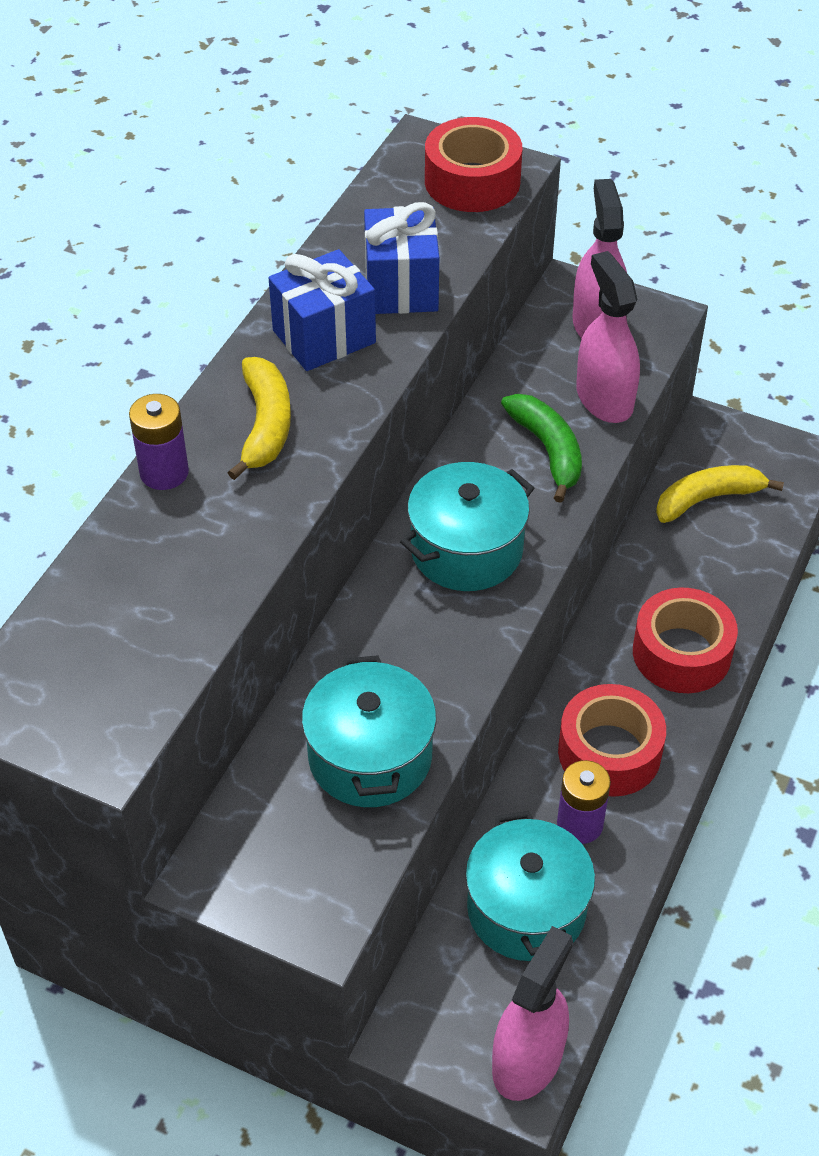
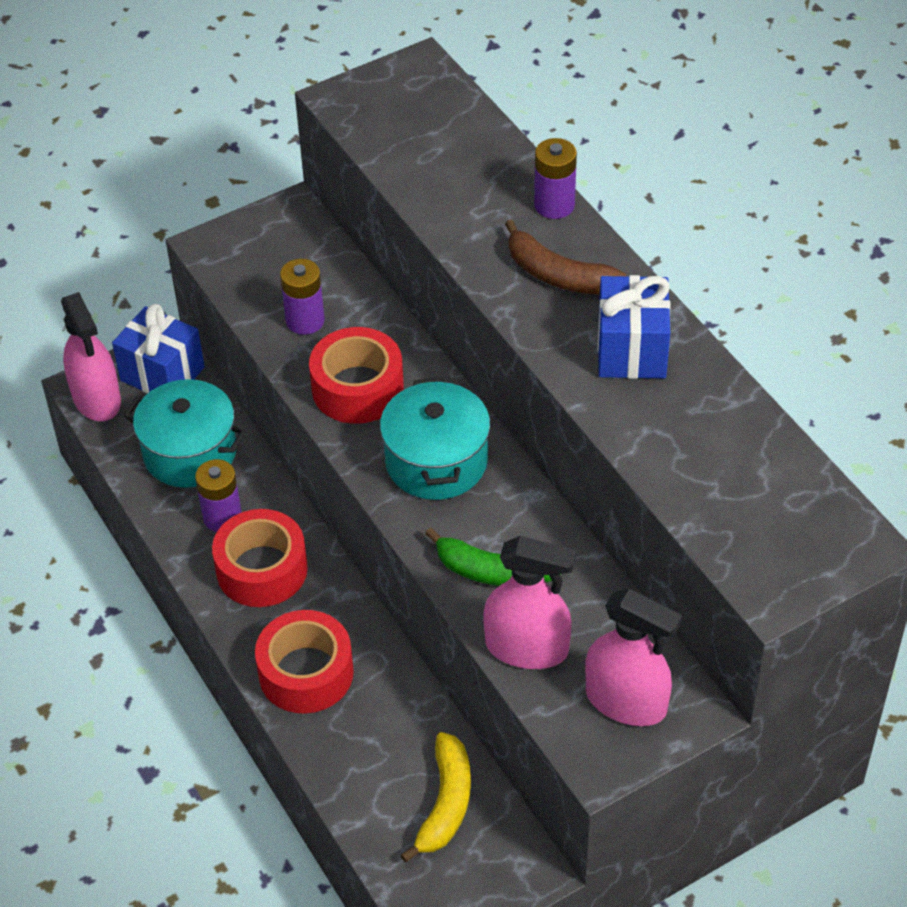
camera: 125 degrees right, 0 degrees up
(265, 425) = (558, 275): yellow banana -> brown banana
(370, 757) = (305, 321): turquoise pot -> purple battery
(401, 287) = (656, 426): blue gift -> blue gift (162, 374)
(472, 181) = (771, 550): red tape -> red tape (357, 388)

